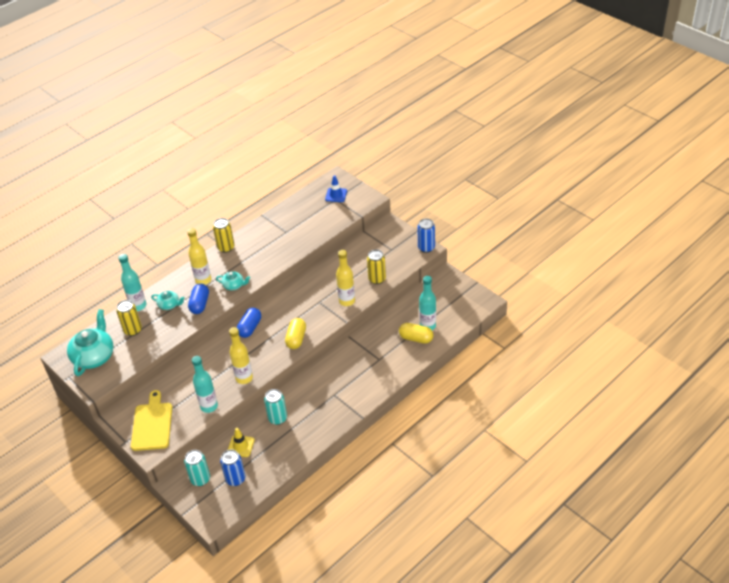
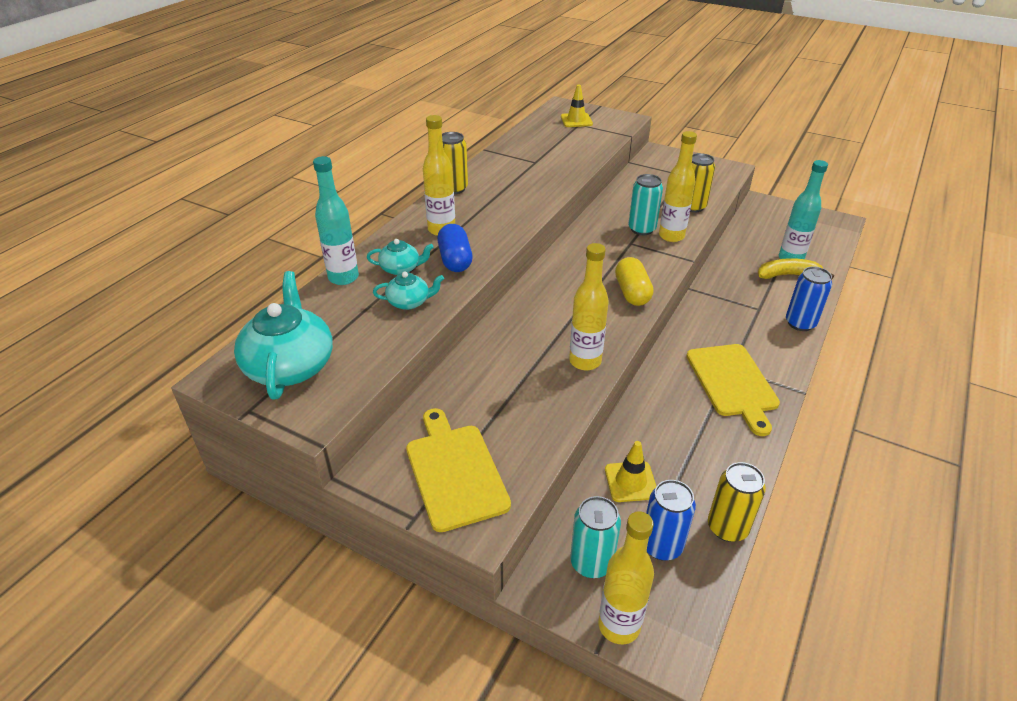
camera: 20 degrees left, 5 degrees down
(133, 330) = (351, 313): yellow can -> yellow can (727, 528)
(196, 507) = (619, 626): none -> yellow bottle
(209, 406) = (550, 418): turquoise bottle -> none
(234, 285) = (498, 229): turquoise teapot -> turquoise teapot (409, 302)
(250, 328) = (545, 290): blue capsule -> none
(277, 418) = (664, 421): turquoise can -> turquoise can (641, 229)
(328, 404) = (733, 383): none -> yellow cutting board
(336, 195) = (576, 120): blue traffic cone -> yellow traffic cone
(416, 338) = (788, 275): yellow capsule -> yellow banana
(426, 248) = (728, 168): blue can -> blue can (800, 323)

